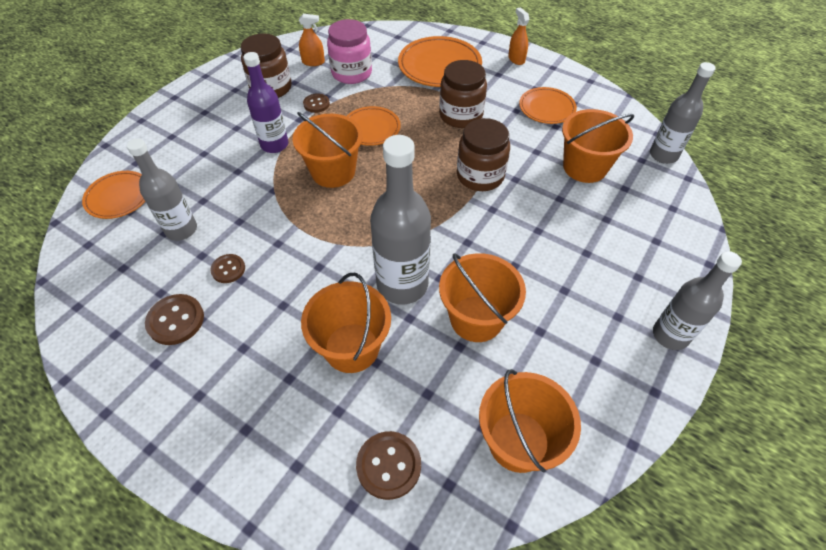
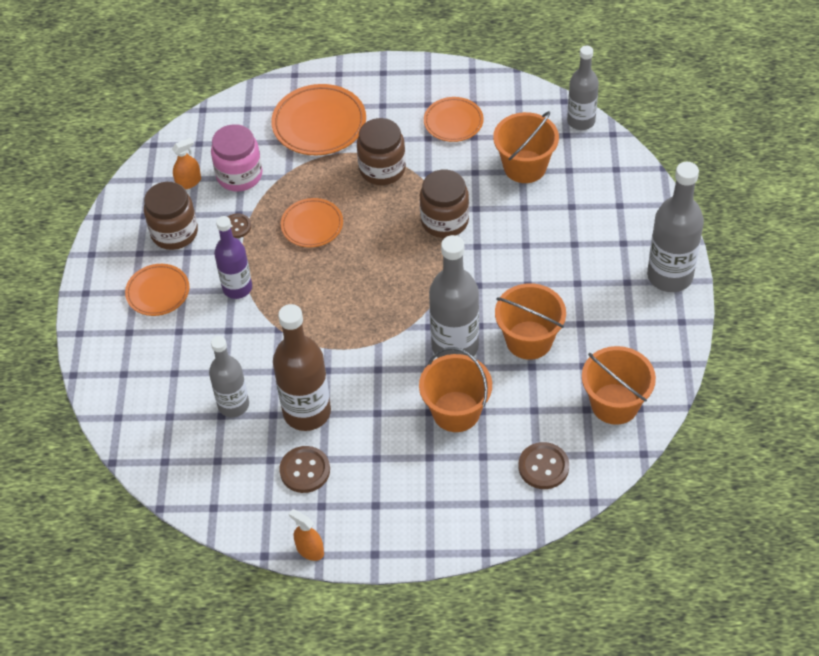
camera: 30 degrees left, 0 degrees up
(119, 197) = (145, 411): orange plate -> orange plate (158, 292)
(228, 269) = (307, 412): brown button -> brown bottle
(333, 172) = (315, 284): orange bucket -> none
(516, 59) = (386, 79): orange spray bottle -> orange spray bottle (310, 550)
(670, 335) = (670, 276): grey bottle -> grey bottle, size x1.51

